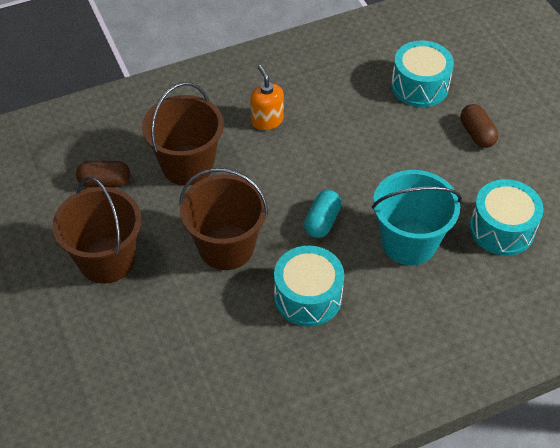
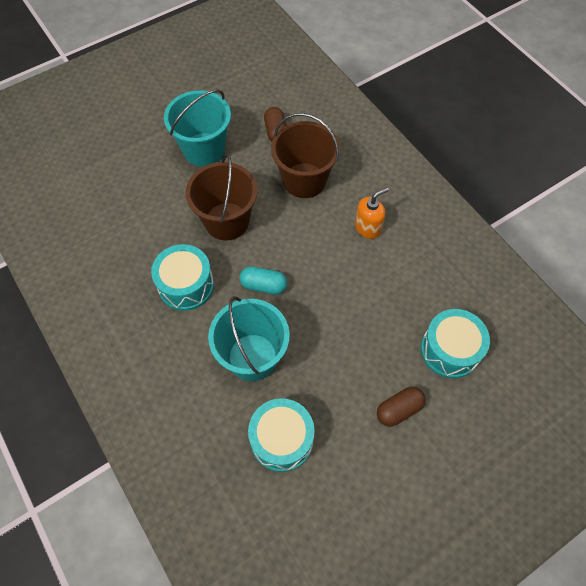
camera: 80 degrees right, 10 degrees up
(106, 260) = (204, 149): brown bucket -> turquoise bucket

